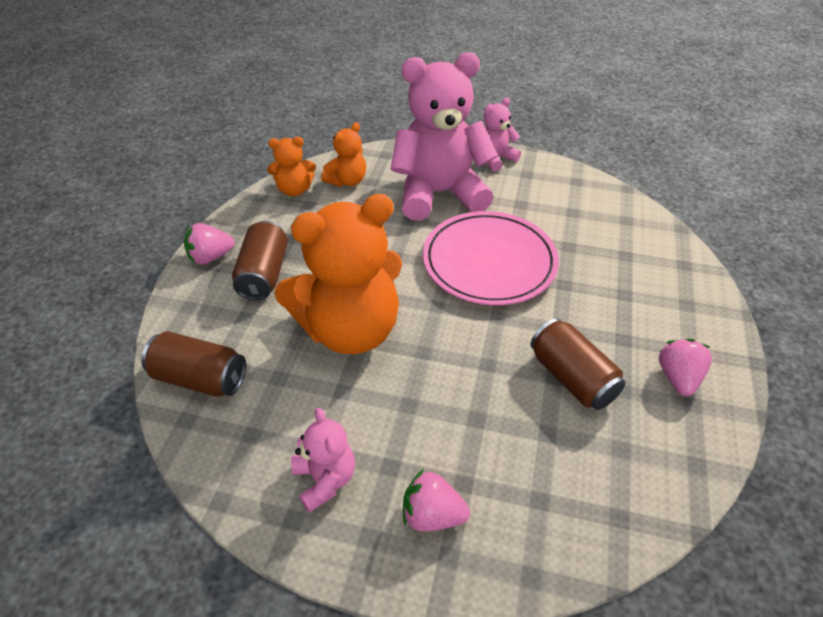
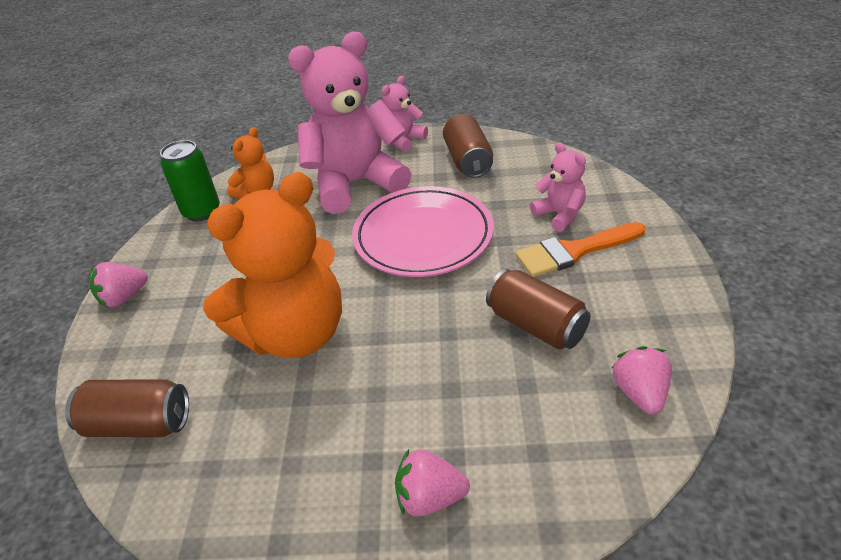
camera: 10 degrees left, 5 degrees down
(264, 274) = (187, 301): brown can -> brown can (468, 161)
(294, 190) = (202, 212): orange teddy bear -> green can
(325, 479) = (304, 493): pink teddy bear -> pink teddy bear (559, 215)
(628, 312) = (573, 251): none -> orange brush
(678, 378) = (638, 300): pink strawberry -> pink strawberry (640, 393)

